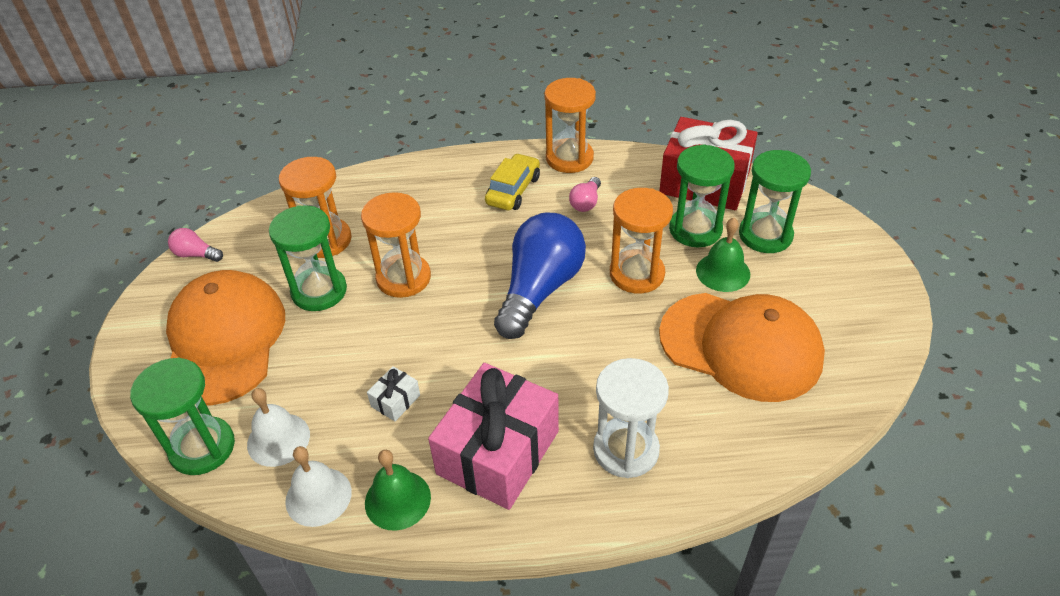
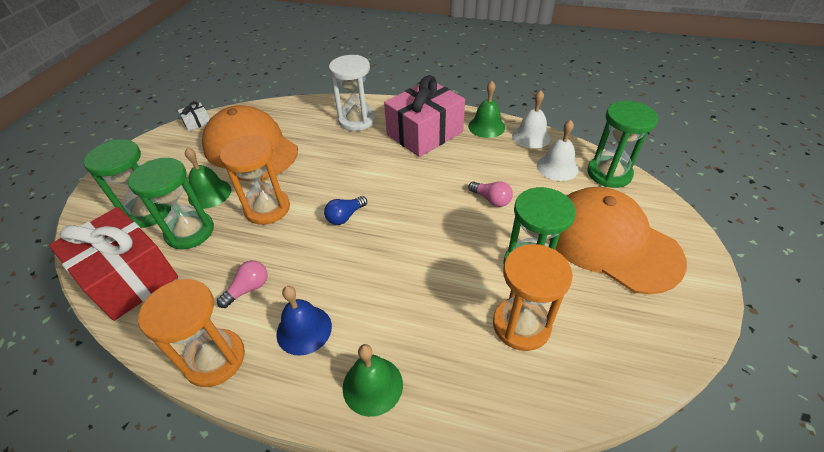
camera: 160 degrees left, 0 degrees up
(196, 254) = (670, 351): pink light bulb -> pink light bulb (491, 199)
(224, 340) = (611, 242): orange cap -> orange cap turned 120 degrees clockwise
(395, 401) = (478, 170): white gift -> white gift (197, 122)
(403, 278) = (450, 257): orange hourglass -> none
(438, 175) = (372, 385): none -> green bell
(513, 190) = (304, 329): yellow car -> blue bell
(539, 289) = (345, 216): blue light bulb -> blue light bulb, size x0.43

